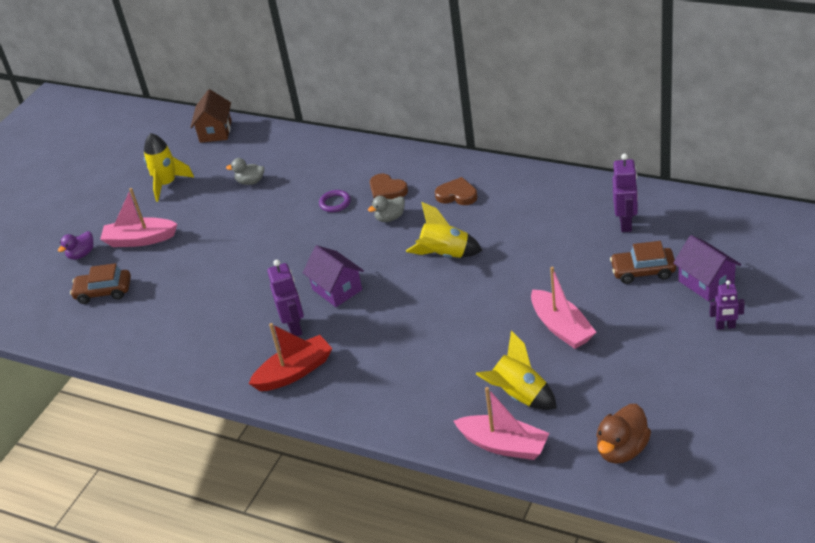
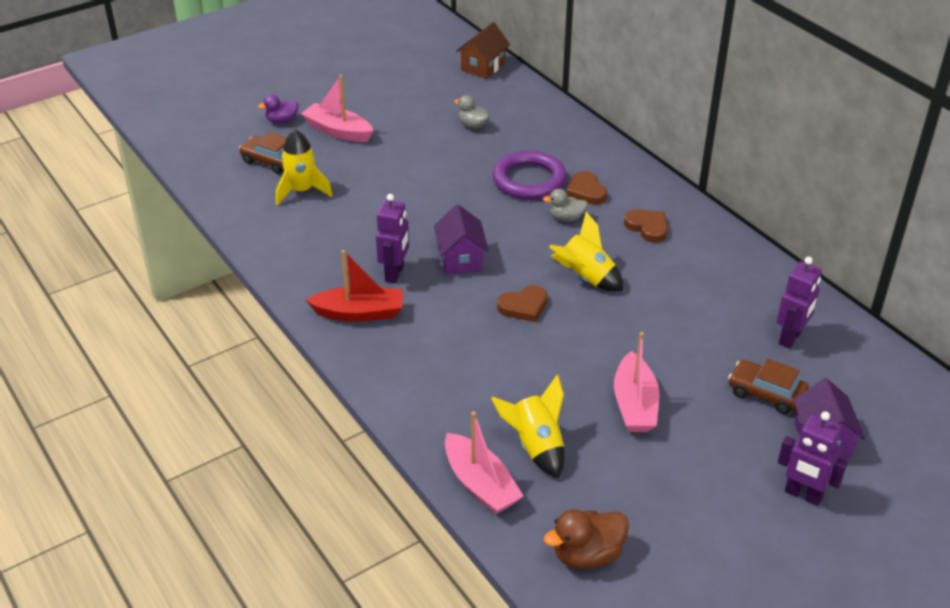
camera: 25 degrees right, 0 degrees up
(167, 184) = (402, 94): yellow rocket -> yellow rocket (302, 191)
(335, 203) = (529, 180): purple ring -> purple ring, size x2.10
(418, 300) = (524, 306): none -> brown heart
(725, 326) = (803, 495): purple robot -> purple robot, size x1.55

